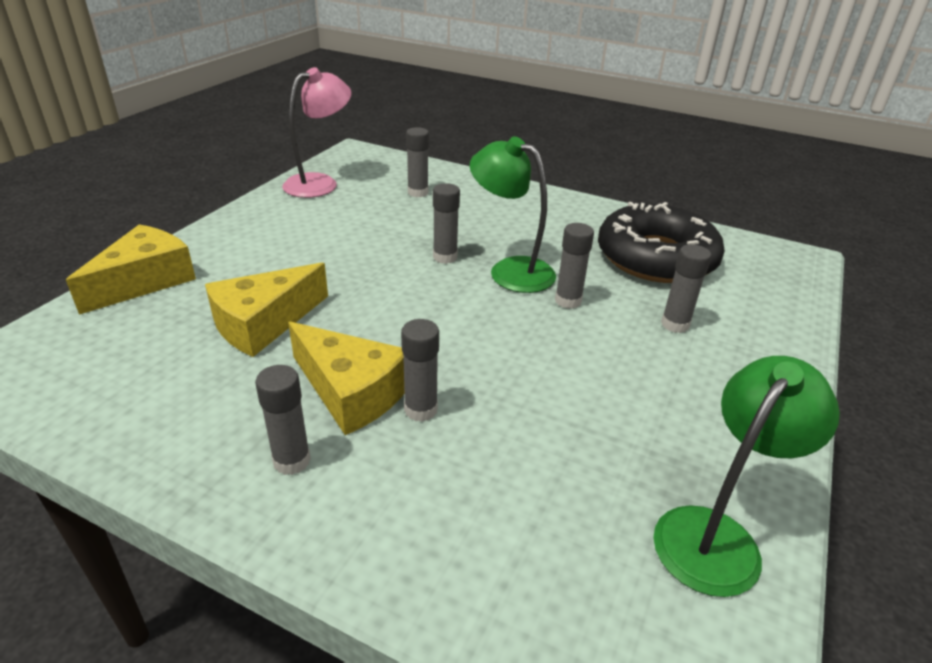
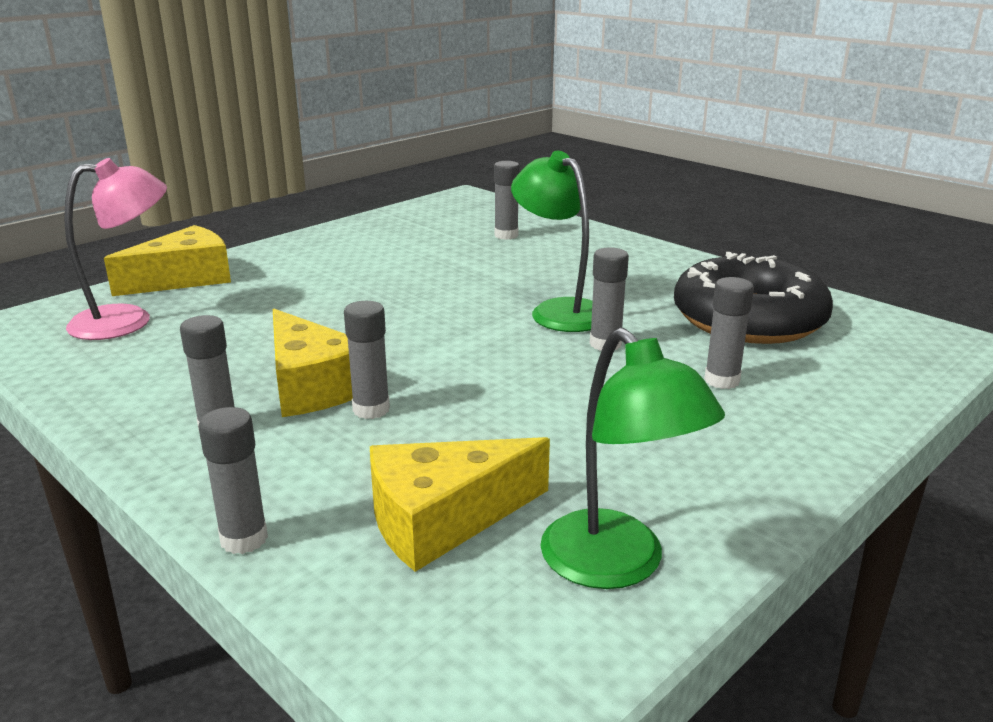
camera: 20 degrees right, 10 degrees down
(264, 323) = (268, 323): yellow cheese -> yellow cheese (443, 519)
(320, 183) = (407, 219): pink lamp -> pink lamp (128, 320)
(445, 257) = (493, 292): grey glue stick -> grey glue stick (244, 539)
(716, 535) = (617, 565): green lamp -> green lamp turned 90 degrees clockwise

